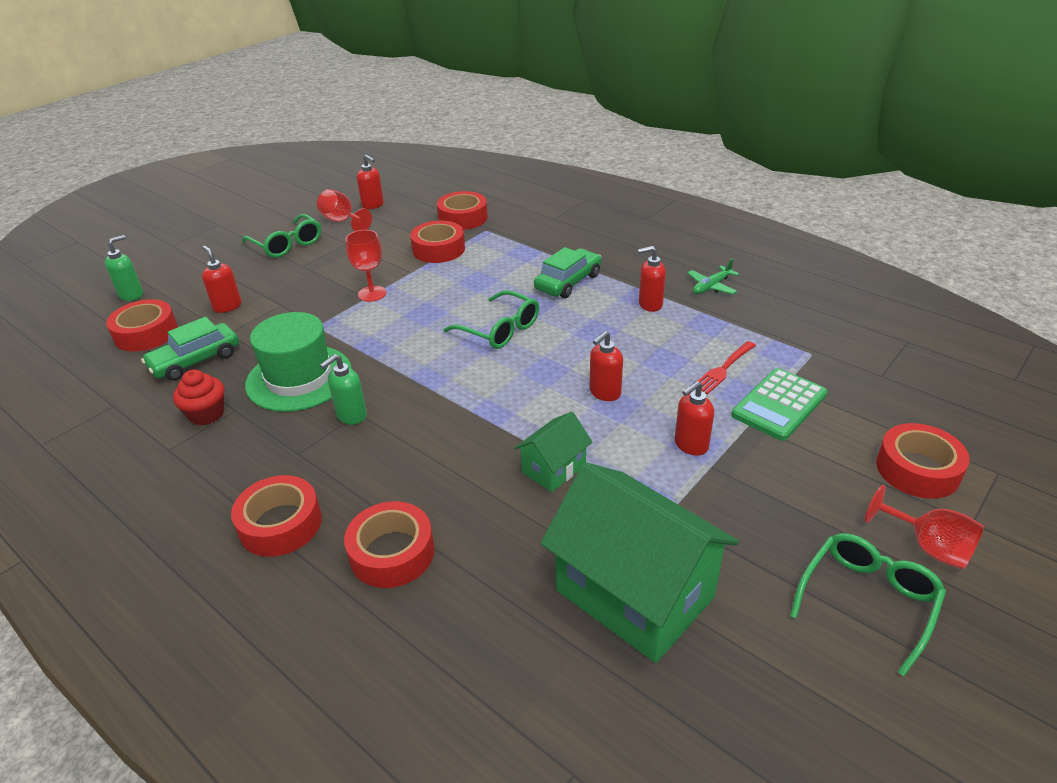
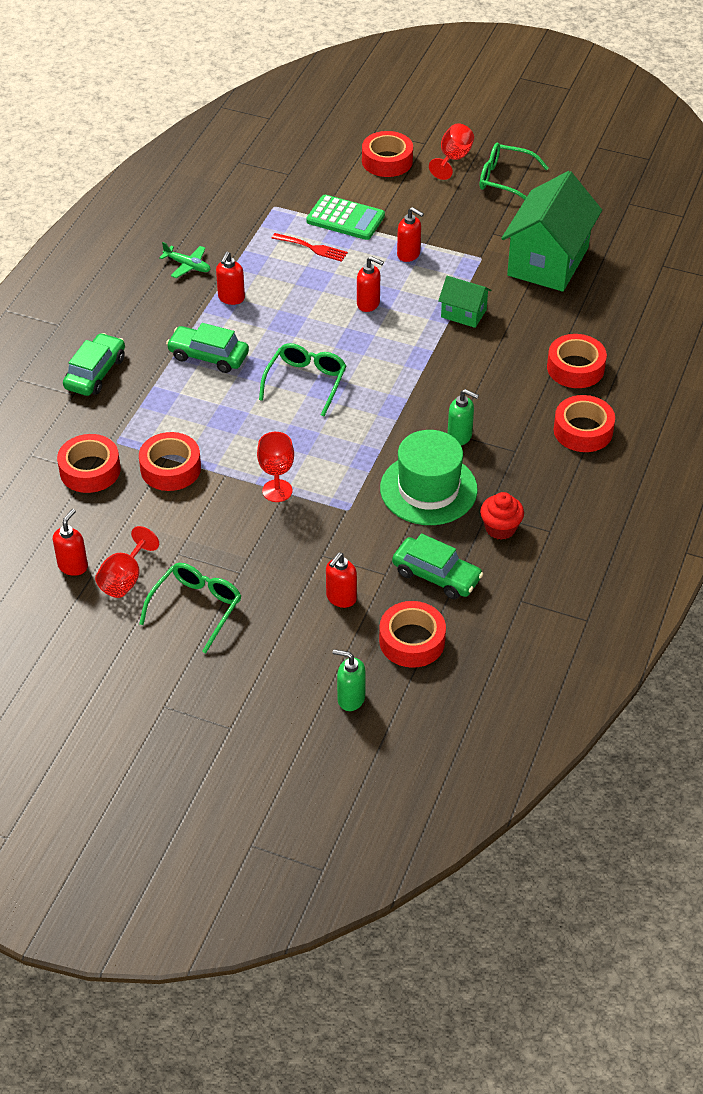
camera: 110 degrees left, 10 degrees up
(575, 229) = (95, 373): none -> green car
(650, 304) = (231, 298): red soap dispenser -> red soap dispenser turned 45 degrees clockwise

